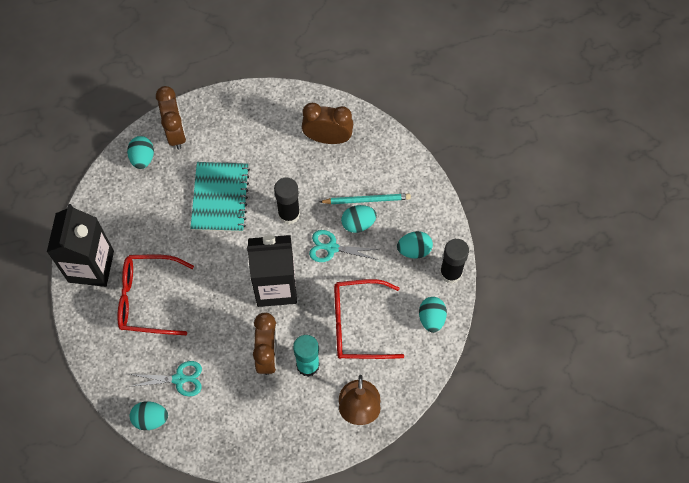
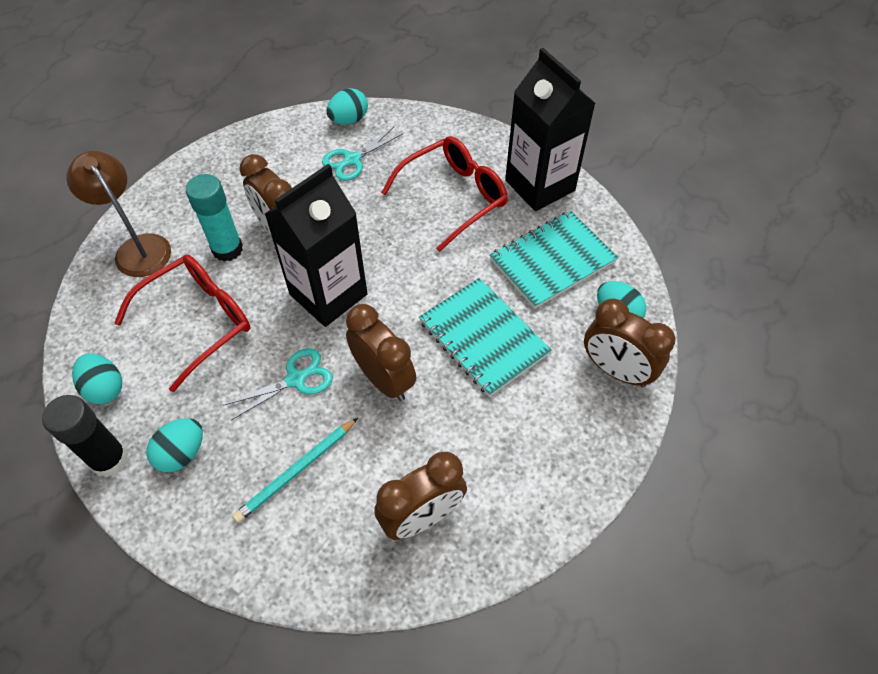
camera: 140 degrees right, 10 degrees down
(139, 212) = (552, 261): none -> turquoise notebook
(289, 214) = (384, 379): black glue stick -> brown clock
(358, 223) = (284, 432): turquoise egg -> none

